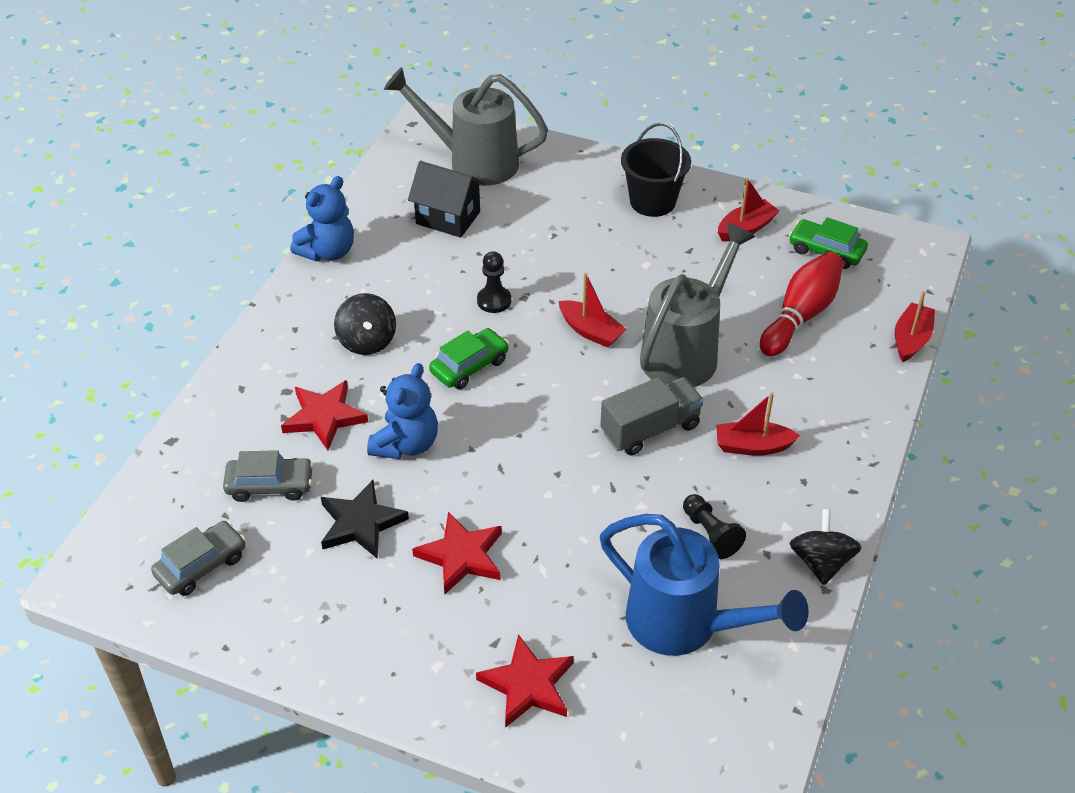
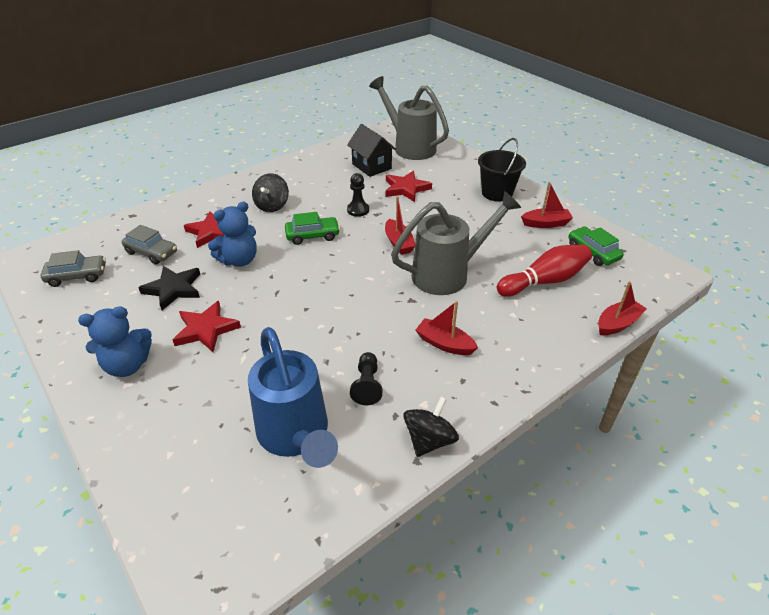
camera: 30 degrees right, 5 degrees down
(328, 252) = (295, 162): blue teddy bear -> blue teddy bear (127, 365)
(528, 685) = (163, 423): red star -> red star (406, 189)
(650, 429) = (385, 307): grey truck -> none

